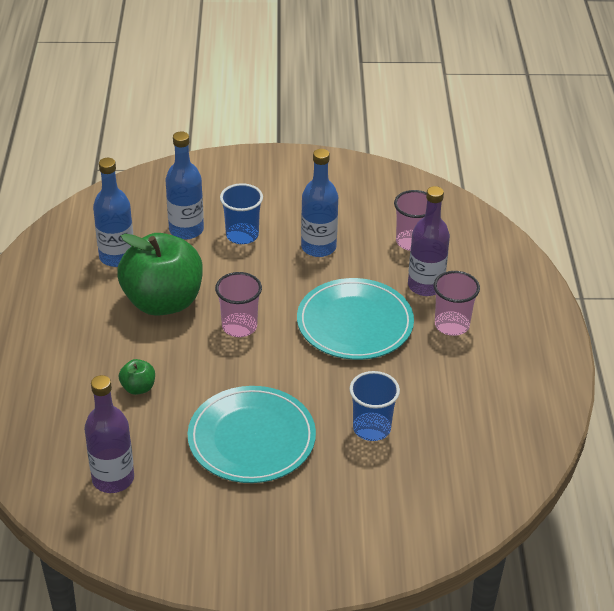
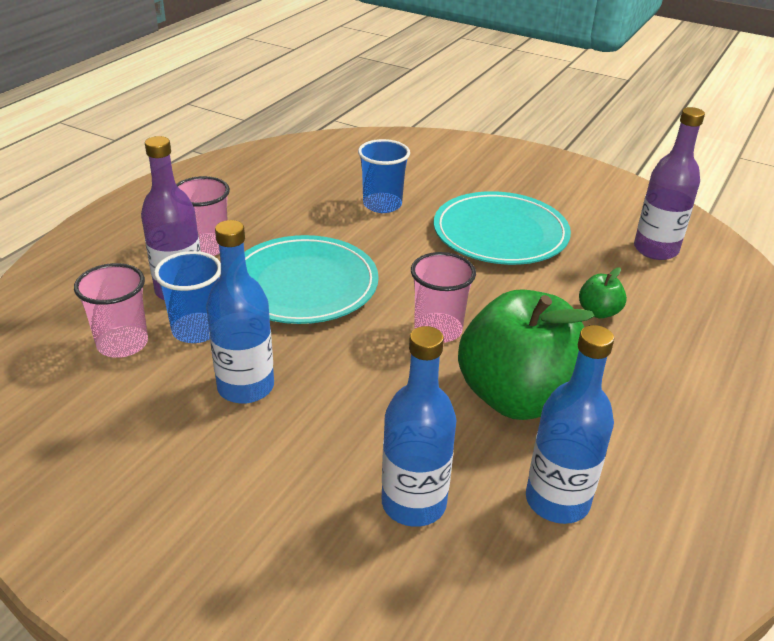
camera: 150 degrees left, 5 degrees down
(242, 235) = (333, 453): blue cup -> blue cup (196, 330)

